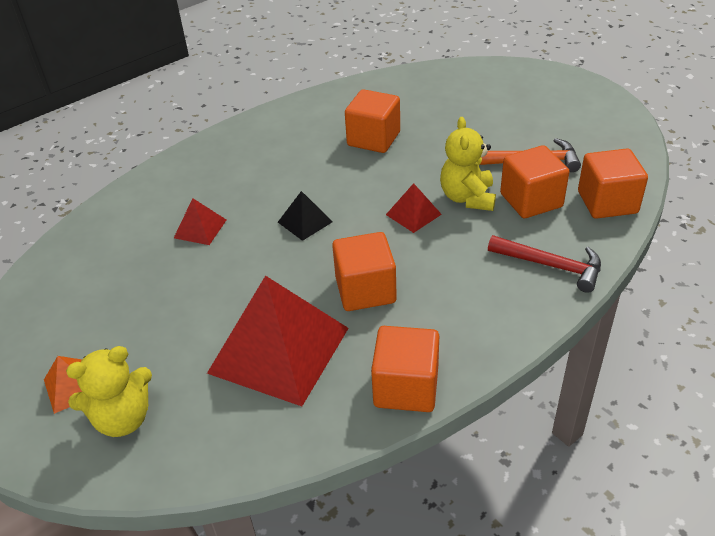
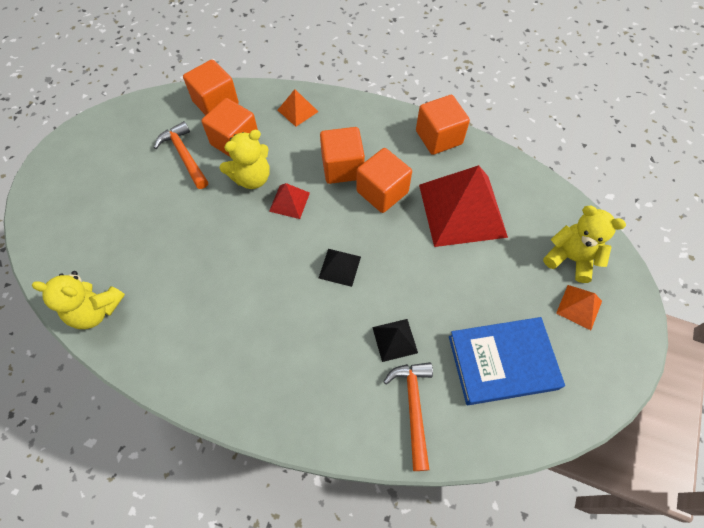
camera: 125 degrees left, 20 degrees up
(101, 289) = (502, 362): none -> blue book
(137, 215) = (413, 408): none -> orange hammer
(200, 228) = (395, 339): red pyramid -> black pyramid
(373, 139) = (202, 278): orange cube -> orange cube (342, 167)
(394, 84) = (96, 310): none -> yellow teddy bear
(551, 266) = (297, 110): red hammer -> orange pyramid

